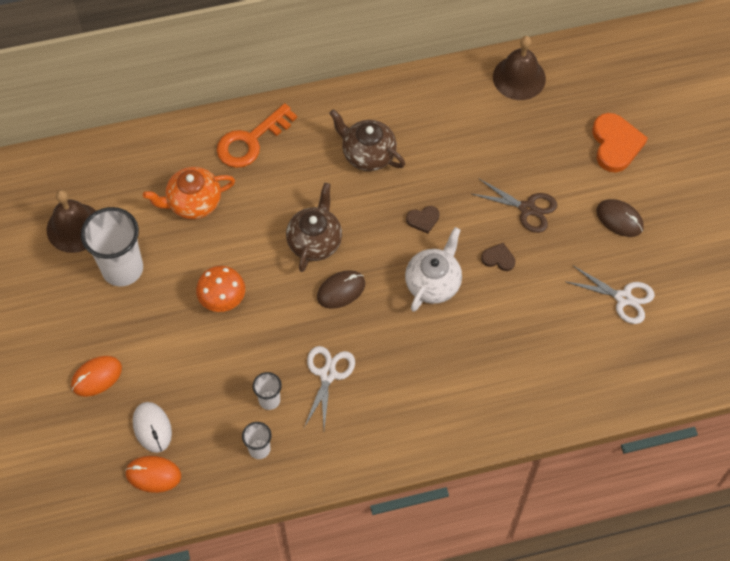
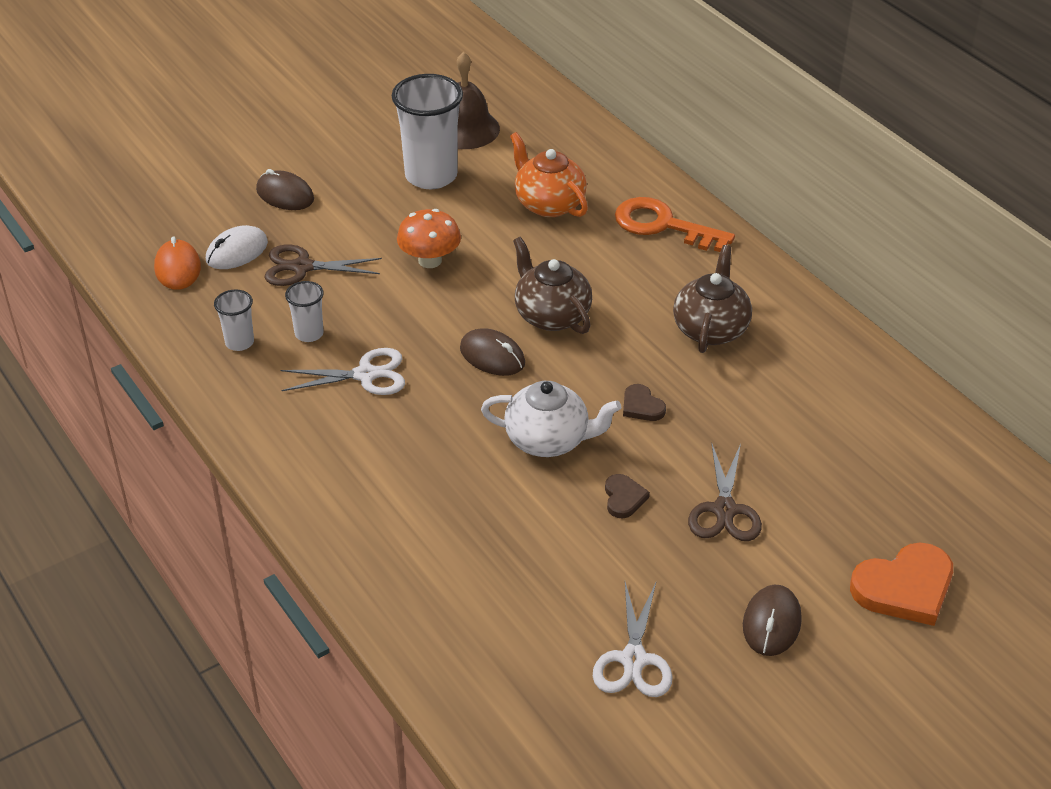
camera: 70 degrees right, 20 degrees down
(96, 377) = (285, 195): orange mouse -> brown mouse
(192, 386) = (302, 267): none -> brown scissors
(315, 241) = (551, 315): brown teapot -> brown teapot turned 120 degrees counterclockwise
(519, 78) = (943, 448): brown bell -> none

